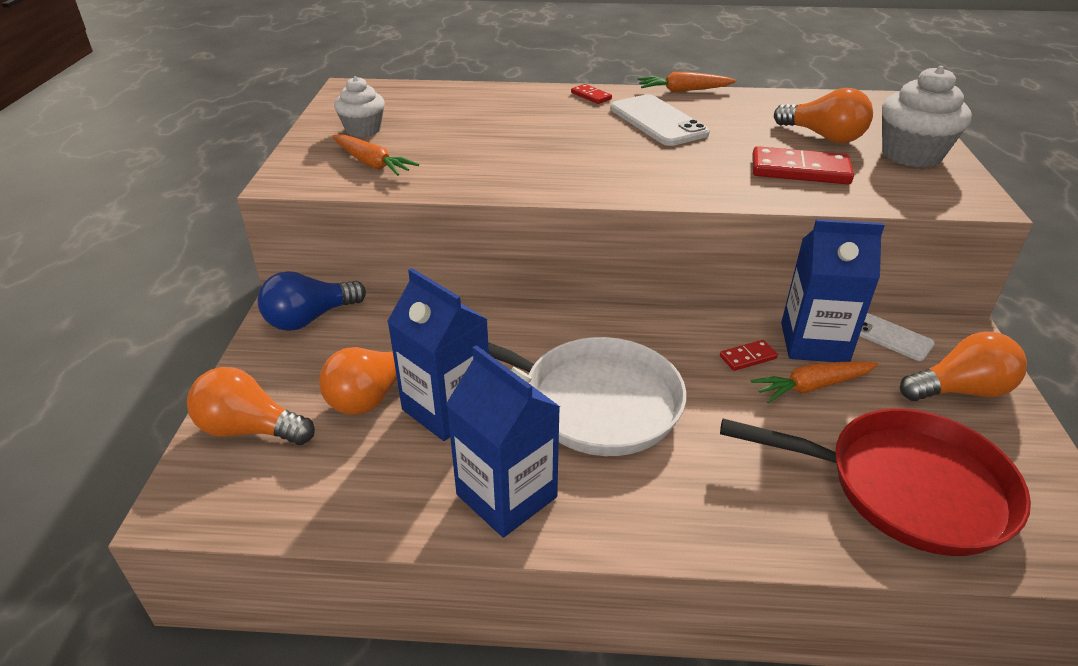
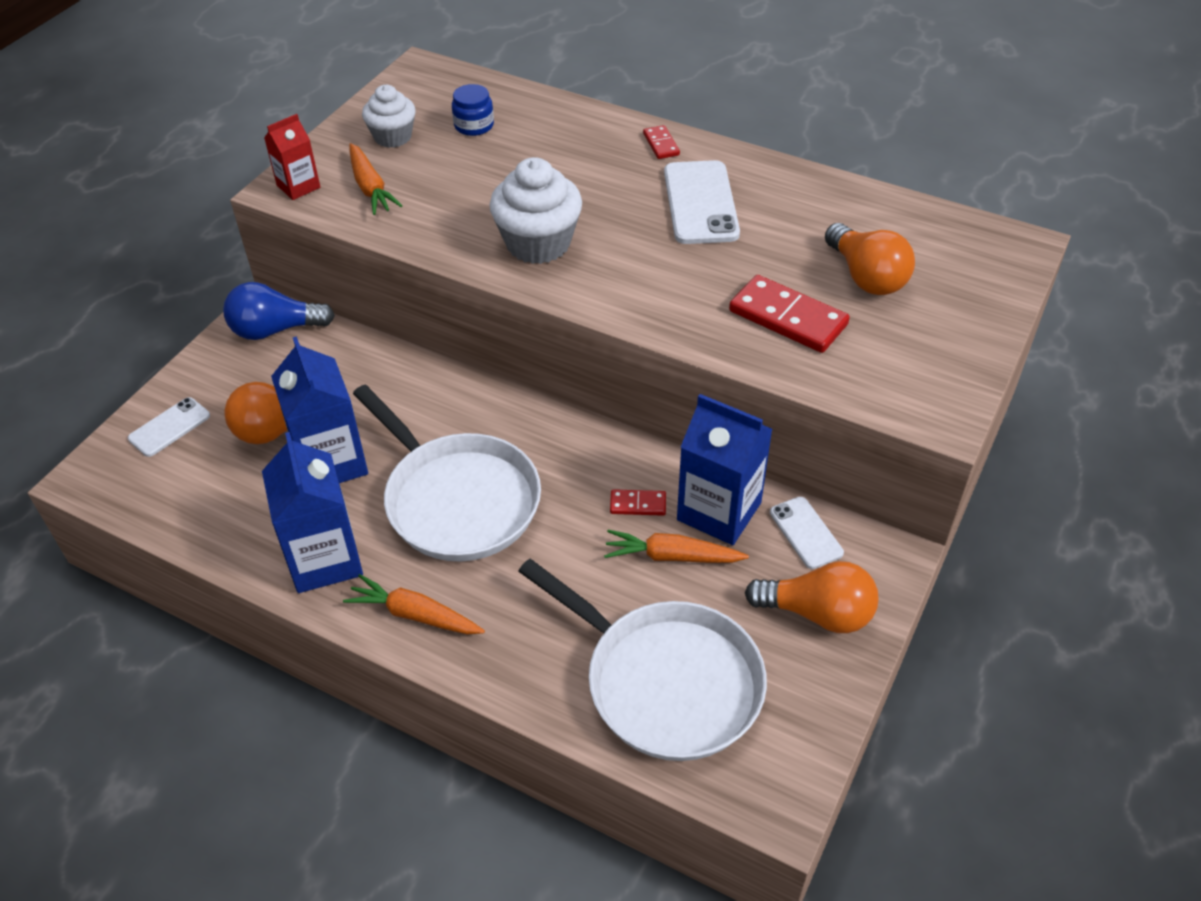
camera: 25 degrees right, 10 degrees up
(250, 429) = (169, 427): orange light bulb -> white phone
(301, 176) = (298, 186): none -> red carton
(429, 111) = (474, 125): none -> blue jar
(683, 90) = (774, 161): orange carrot -> orange carrot (414, 615)
(906, 487) = (665, 682): red pan -> white pan
(911, 154) = (941, 332): white cupcake -> white cupcake (538, 243)

